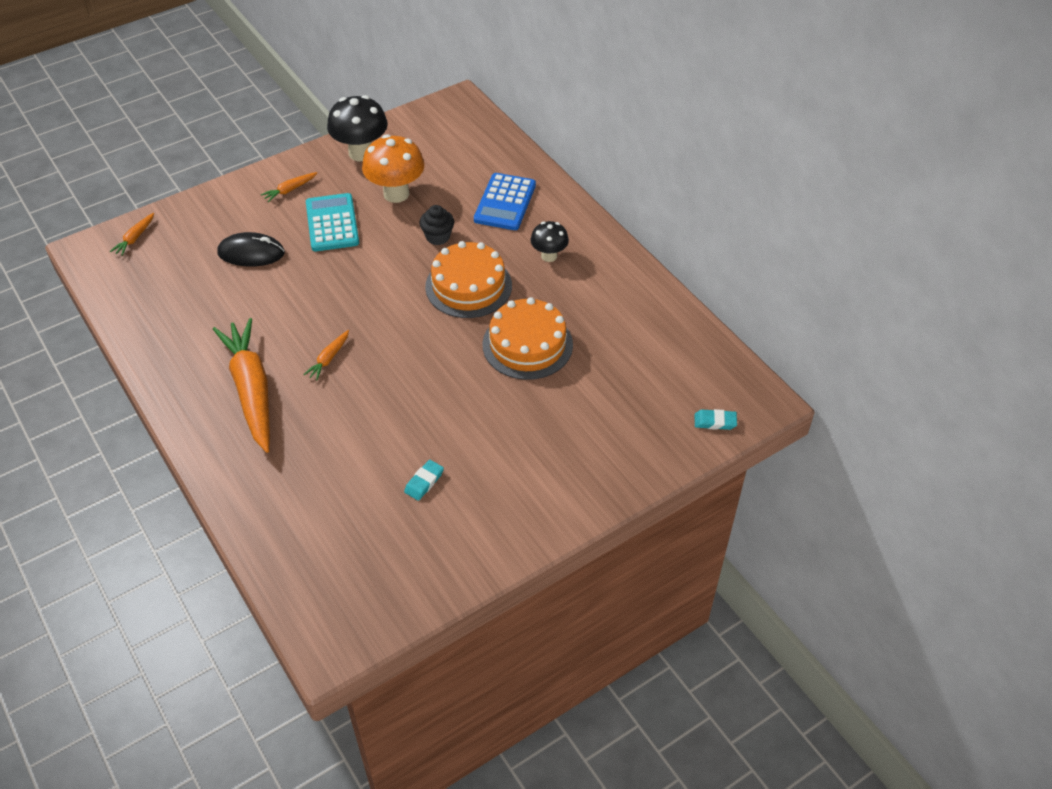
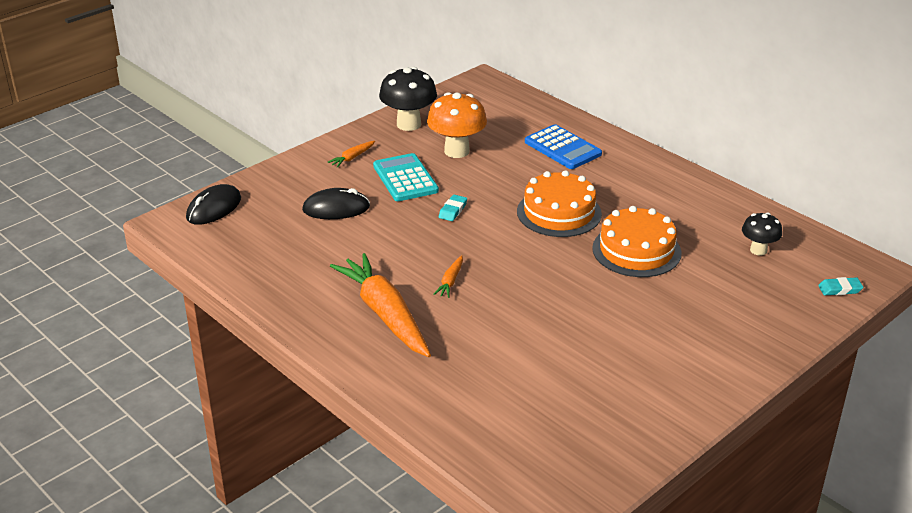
camera: 10 degrees left, 15 degrees down
(135, 238) = (214, 208): orange carrot -> black mouse
(424, 482) = (590, 367): turquoise eraser -> turquoise eraser (453, 210)
(438, 237) = (512, 179): black cupcake -> none
(505, 202) = (562, 148): blue calculator -> blue calculator turned 45 degrees counterclockwise
(549, 256) = (623, 183): black mushroom -> black mushroom (758, 250)

